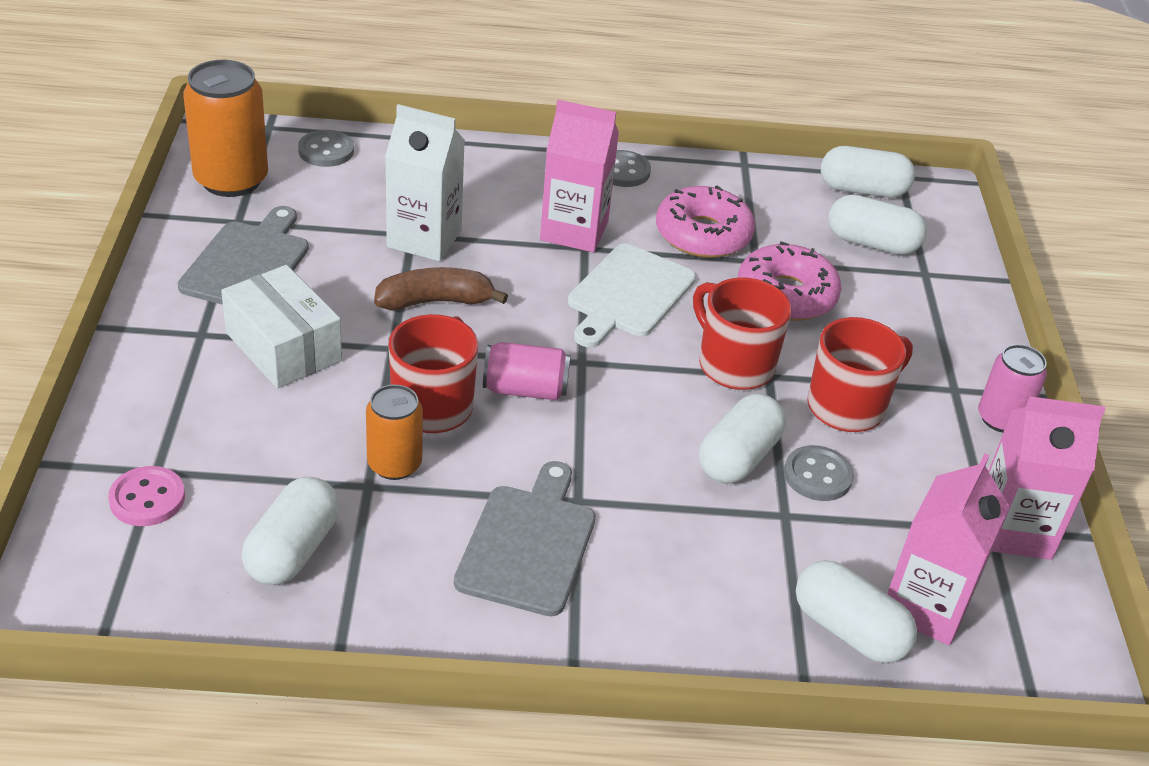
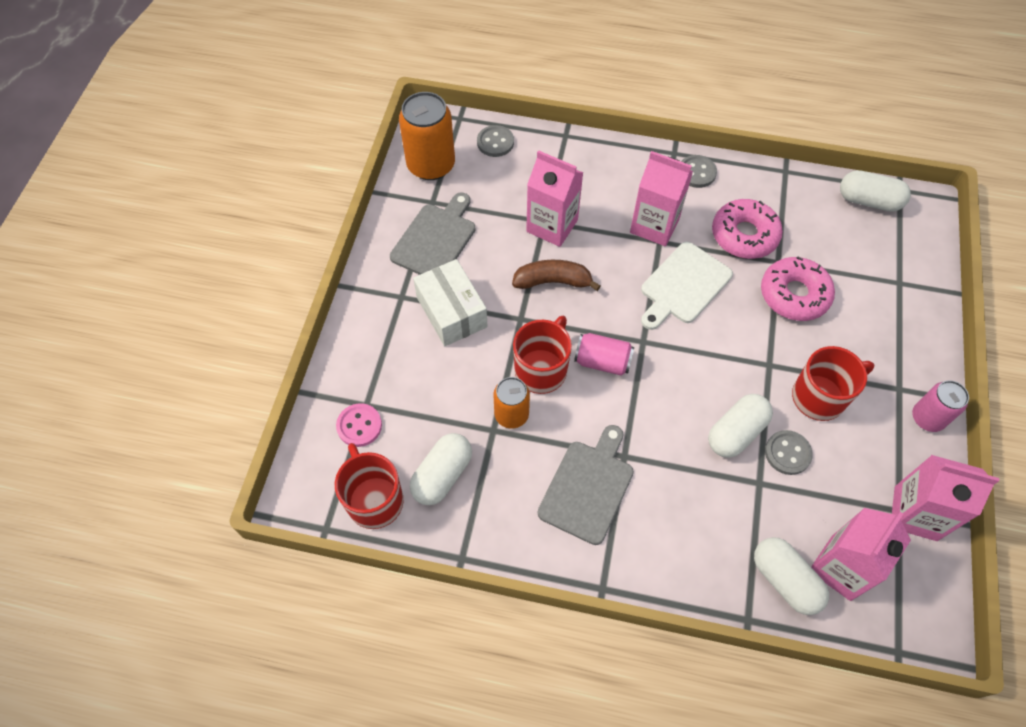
camera: 15 degrees right, 20 degrees up
(424, 239) = (552, 226): white carton -> pink carton
(734, 365) = (746, 353): red mug -> red mug (374, 500)
(872, 243) = (865, 252): white capsule -> none

